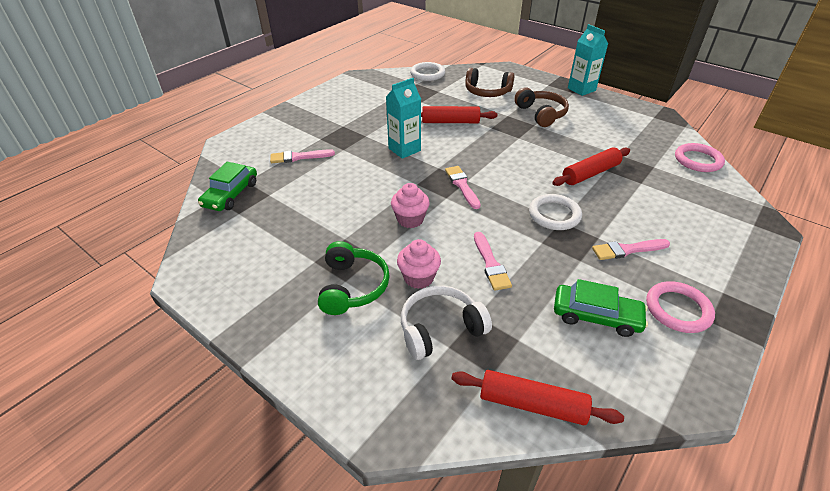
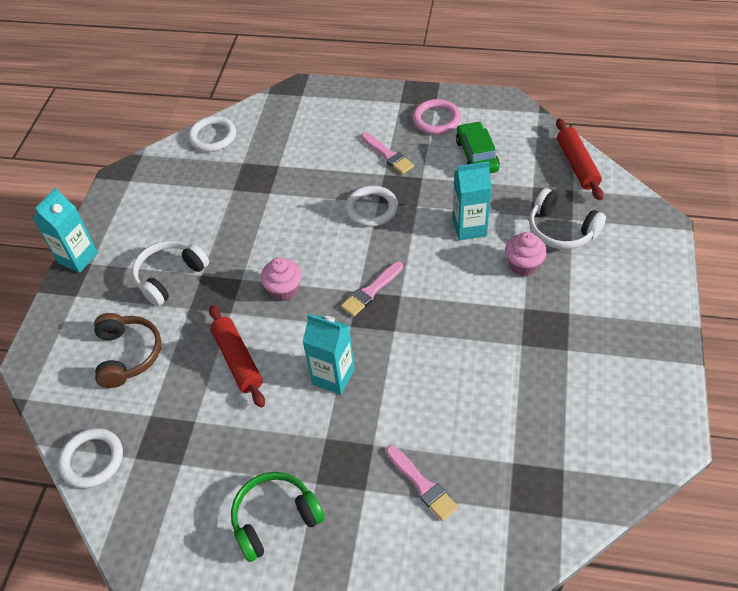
camera: 115 degrees left, 10 degrees up
(231, 194) = (543, 505): green car -> none
(352, 286) = (570, 304): green headphones -> green headphones (275, 519)
(410, 219) = (455, 307): pink cupcake -> pink cupcake (284, 290)
(490, 264) = (469, 227): pink brush -> turquoise carton
(541, 114) = (170, 277): brown headphones -> white headphones
(590, 173) = (284, 202): red rolling pin -> none
(698, 160) = (213, 136): pink ring -> white ring

